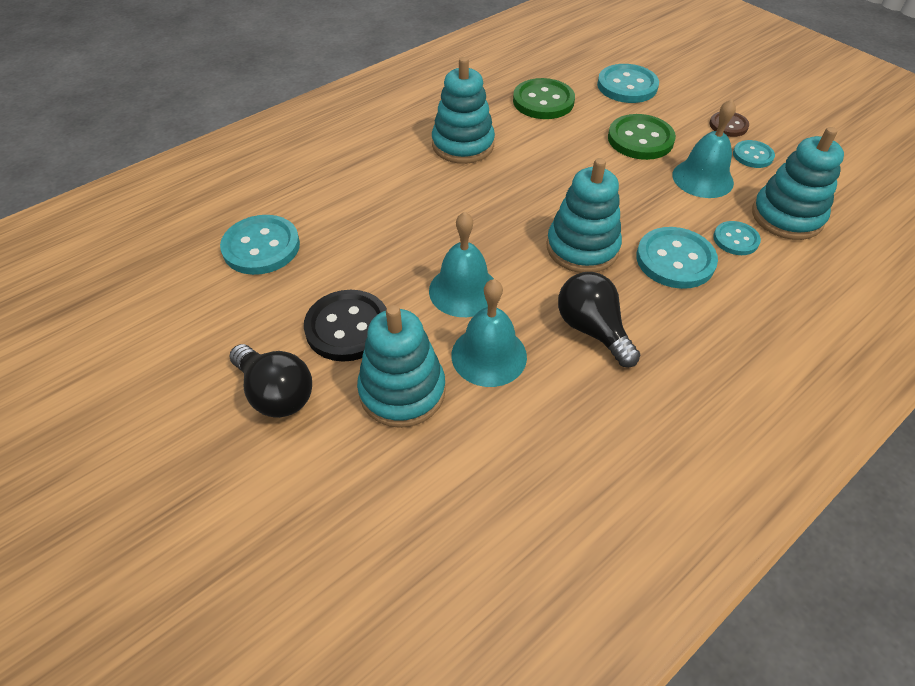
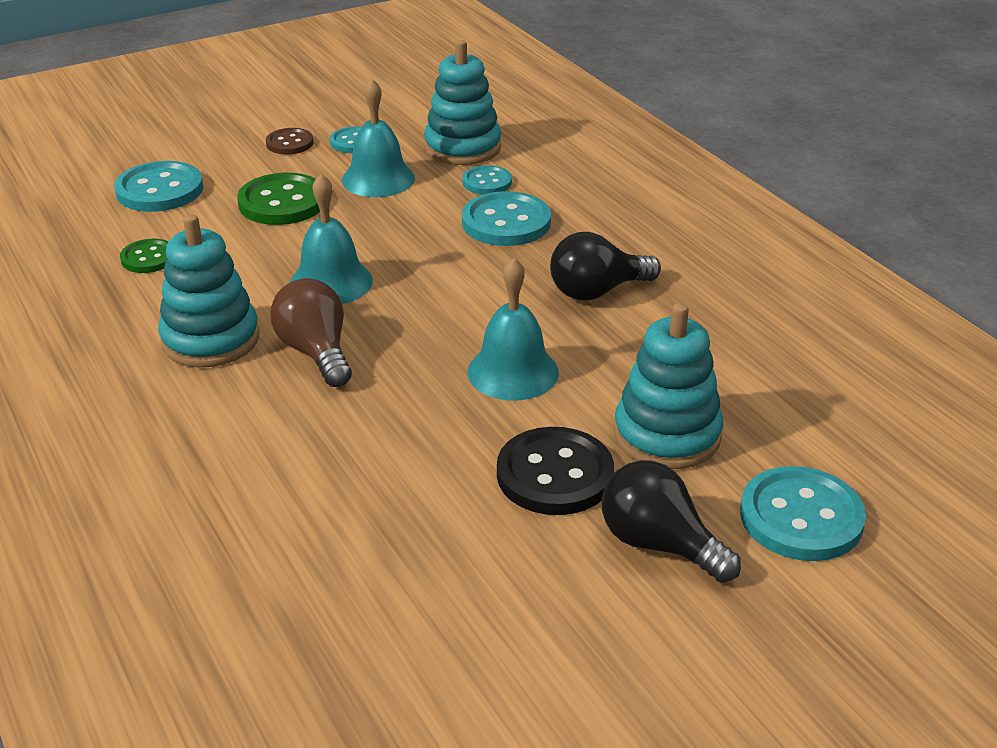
camera: 80 degrees left, 15 degrees down
(261, 247) = (361, 560): turquoise button -> turquoise button (801, 517)
(276, 393) = (659, 544): black light bulb -> black light bulb turned 105 degrees counterclockwise
(461, 190) = (316, 352): none -> brown light bulb
(489, 355) = (622, 365): turquoise bell -> turquoise bell (331, 282)
(543, 101) = (148, 258): green button -> green button, size x0.59
(582, 248) = (466, 276): turquoise stacking toy -> none

